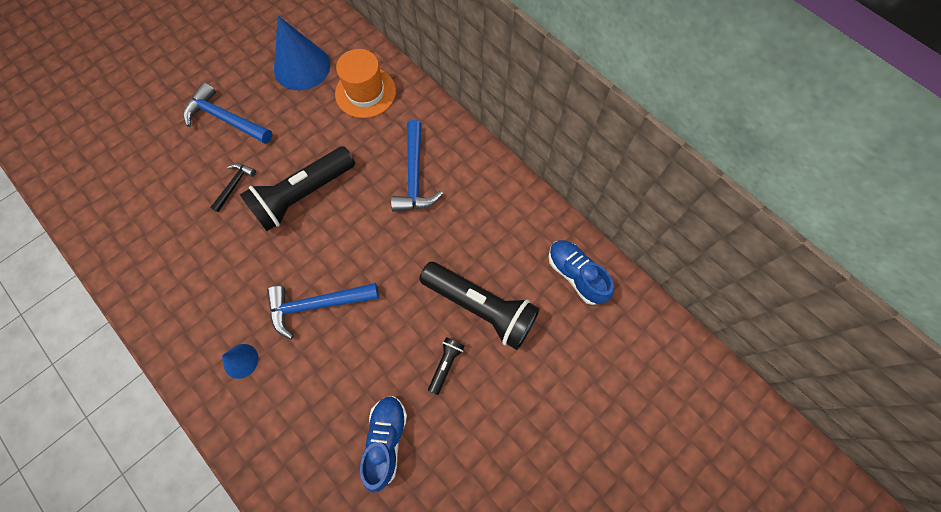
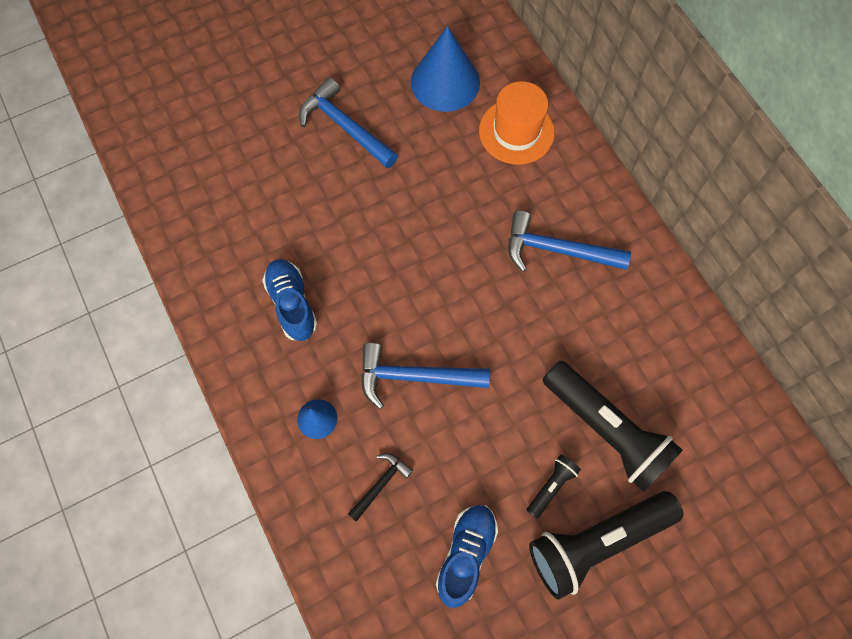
camera: 15 degrees right, 0 degrees up
(234, 185) = (342, 210): black hammer -> black hammer (381, 484)
(303, 195) = (420, 241): black flashlight -> black flashlight (597, 542)
(414, 176) = (557, 250): blue hammer -> blue hammer turned 90 degrees clockwise
(576, 275) = (730, 421): blue shoe -> blue shoe (292, 304)

